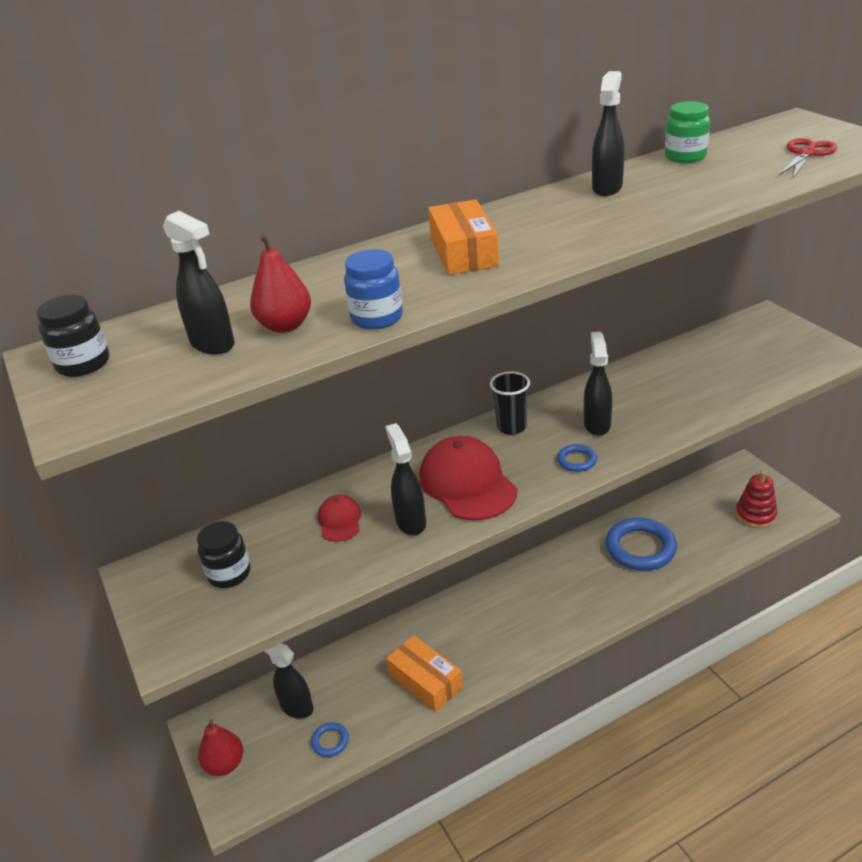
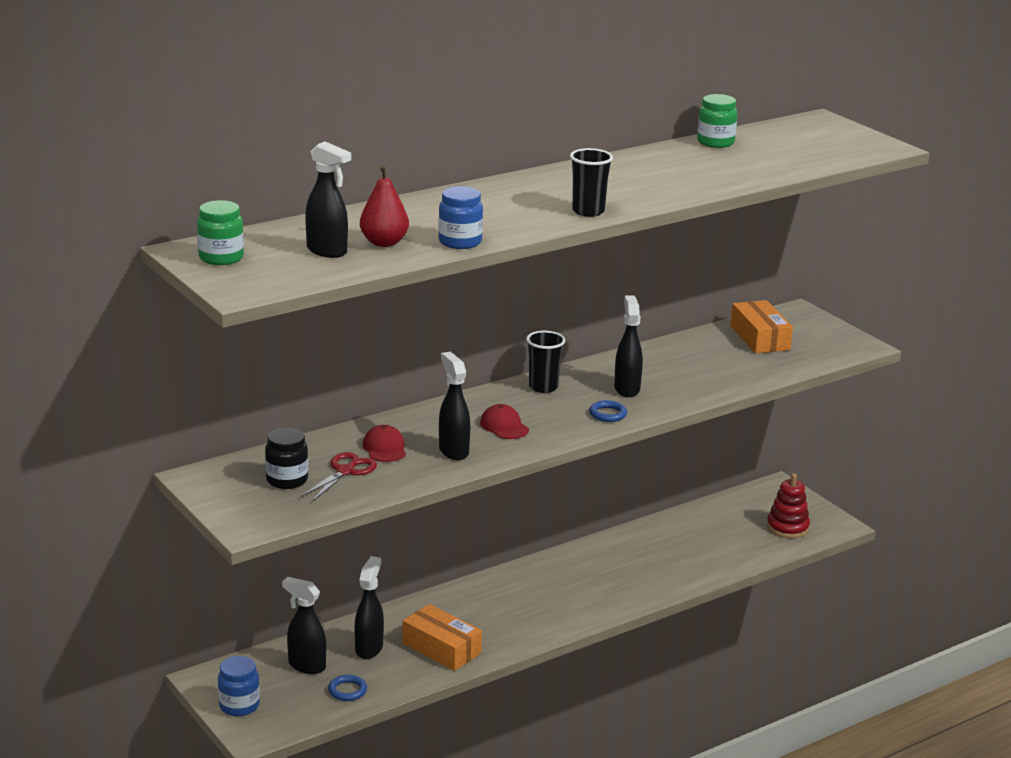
camera: 10 degrees left, 10 degrees down
(83, 364) = (221, 258): black jar -> green jar
(225, 764) = (239, 706): red pear -> blue jar
(464, 252) = (523, 202): orange box -> orange box (759, 338)
(467, 483) = (504, 426): red cap -> red cap, size x0.51
(538, 259) = (588, 211): none -> black cup
(607, 188) = (645, 162): black spray bottle -> black spray bottle (369, 648)
(640, 548) = (665, 551): blue ring -> none
(807, 154) = (822, 149): red scissors -> red scissors (345, 471)

